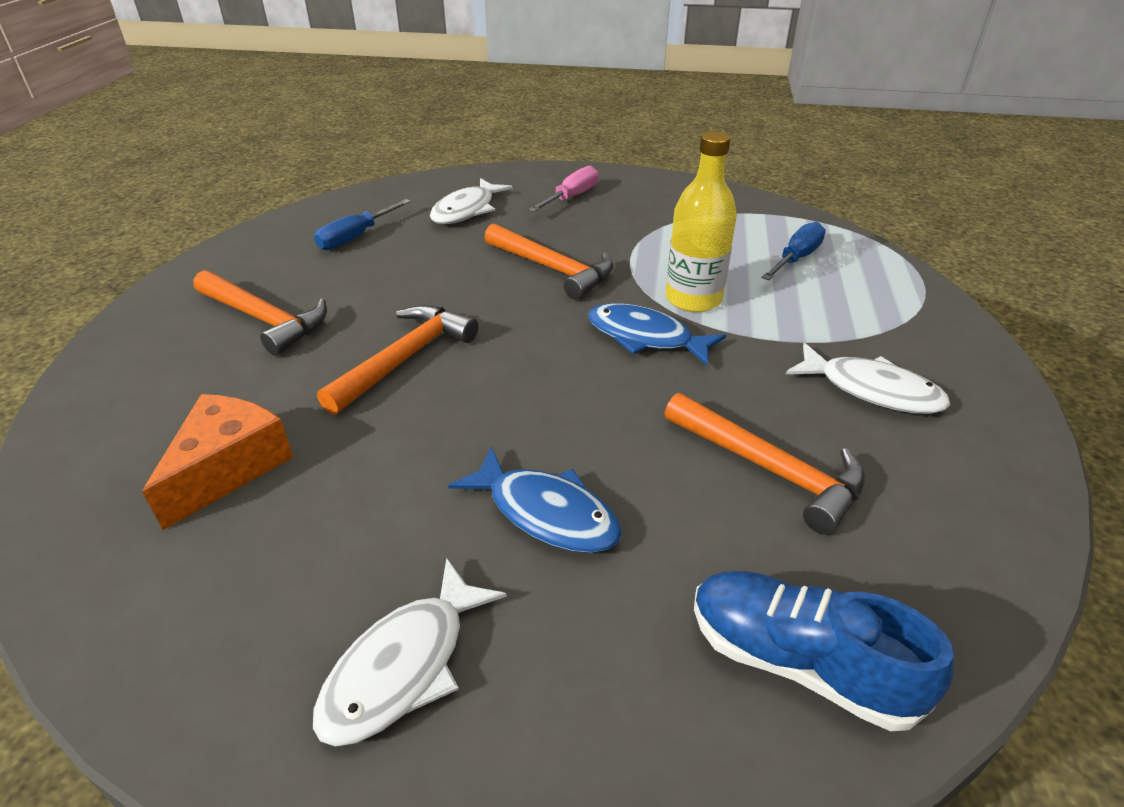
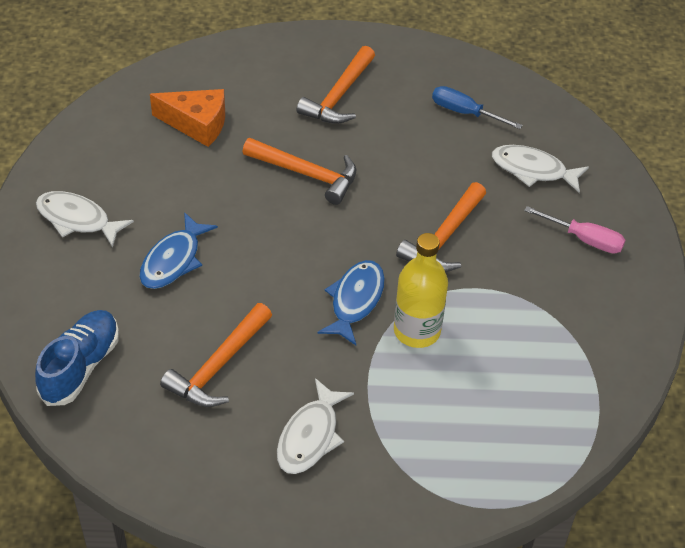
camera: 80 degrees right, 10 degrees up
(796, 258) = (506, 410): blue screwdriver -> none

